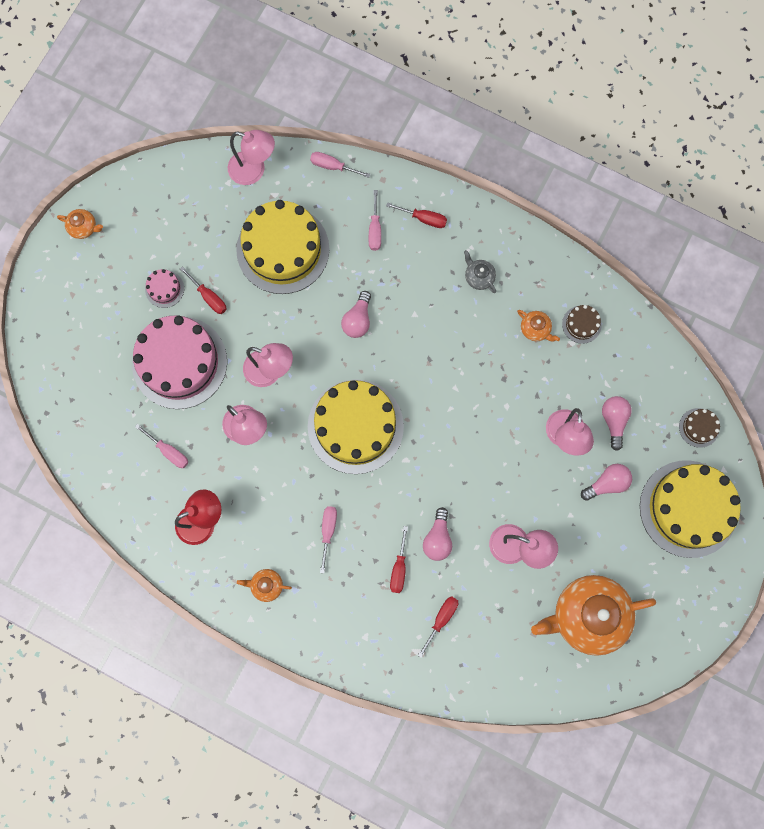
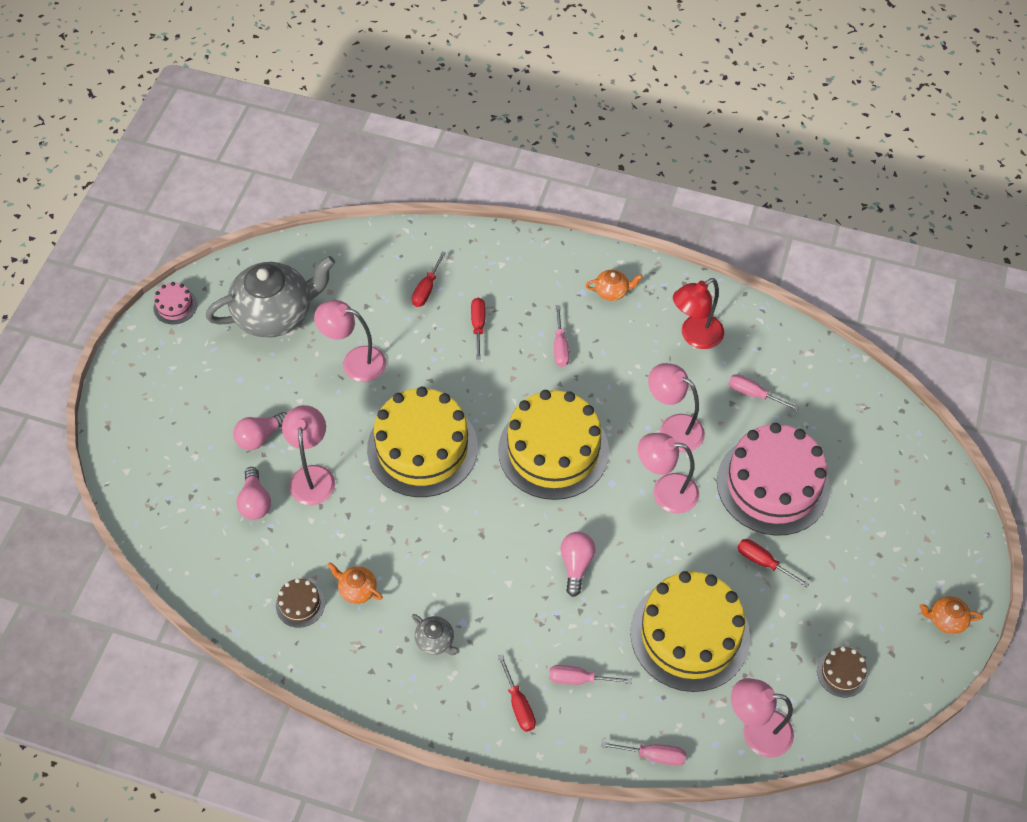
camera: 170 degrees right, 20 degrees down
(164, 289) = (819, 563): pink cake -> pink cake (175, 306)
(375, 229) = (579, 679): pink screwdriver -> pink screwdriver turned 75 degrees counterclockwise
(423, 218) = (518, 704): red screwdriver -> red screwdriver turned 120 degrees counterclockwise
(437, 538) = (442, 357): pink light bulb -> none
(587, 615) = (275, 314): orange teapot -> grey teapot
(688, 508) = (167, 426): yellow cake -> yellow cake (422, 448)
(699, 427) = (154, 510): brown cake -> brown cake (842, 673)

